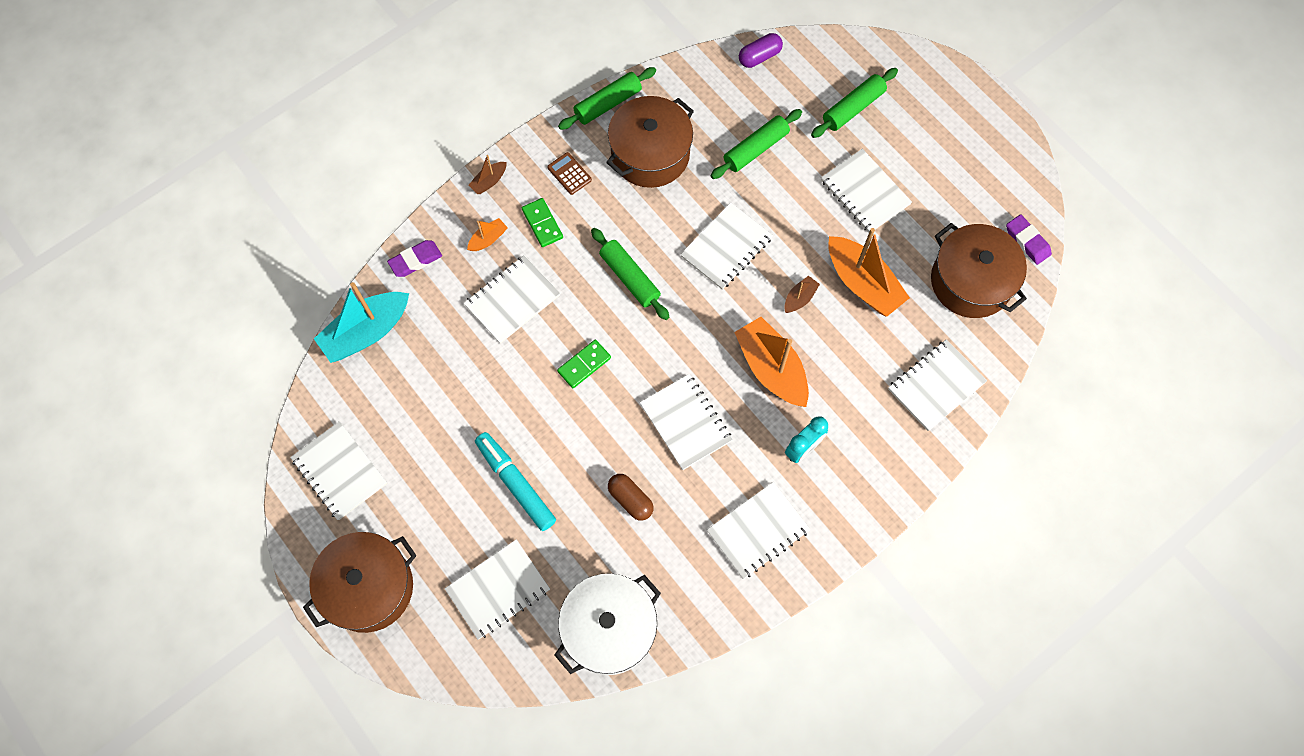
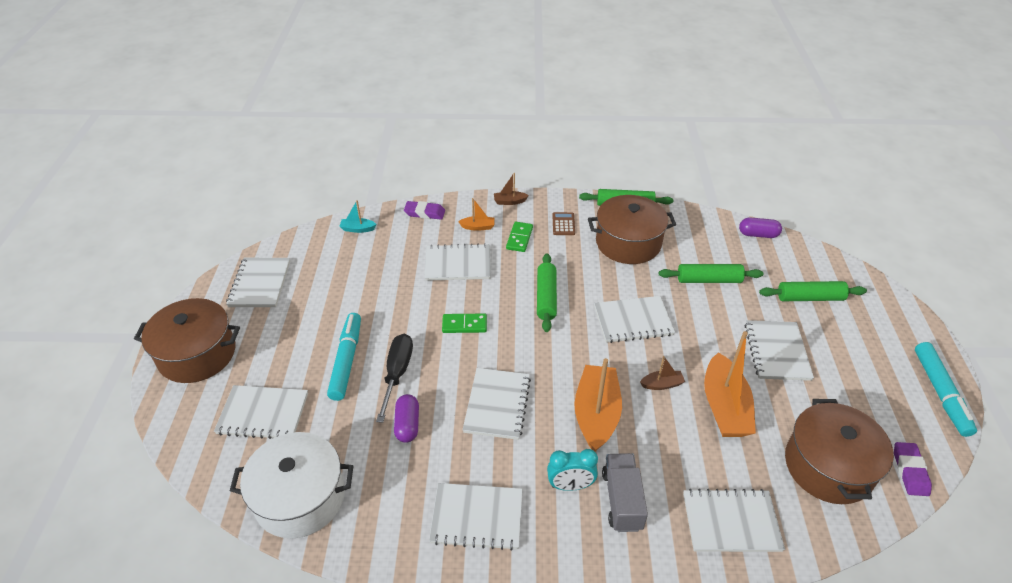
camera: 40 degrees right, 25 degrees down
(366, 332) = (358, 229): turquoise boat -> turquoise boat, size x0.46
(574, 461) = (397, 374): none -> black screwdriver
(630, 500) = (407, 424): brown capsule -> purple capsule
(849, 430) = (622, 500): none -> grey truck
(1008, 144) = (940, 392): none -> turquoise marker

